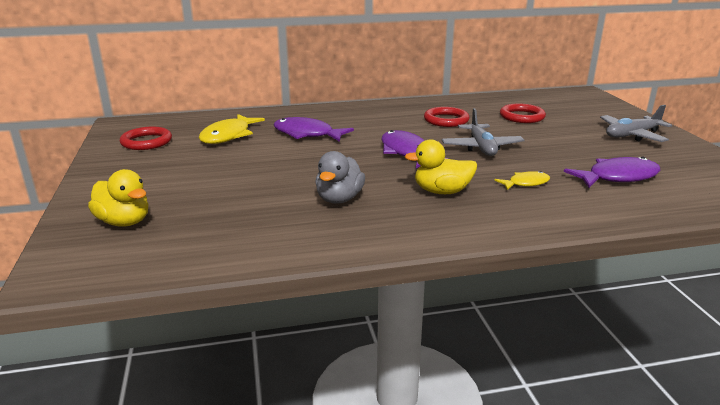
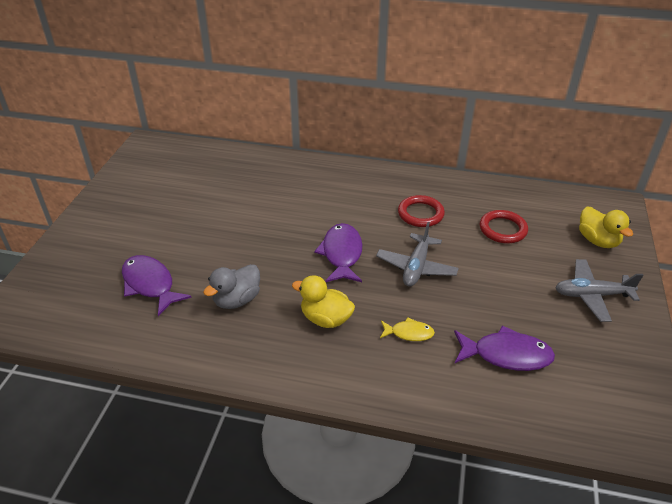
camera: 25 degrees right, 15 degrees up
(124, 222) = (73, 275): yellow duck -> yellow duck (597, 241)
(146, 142) = (149, 175): red ring -> none
(228, 136) = (214, 184): yellow fish -> none
(307, 134) = (278, 200): purple fish -> purple fish (150, 284)

